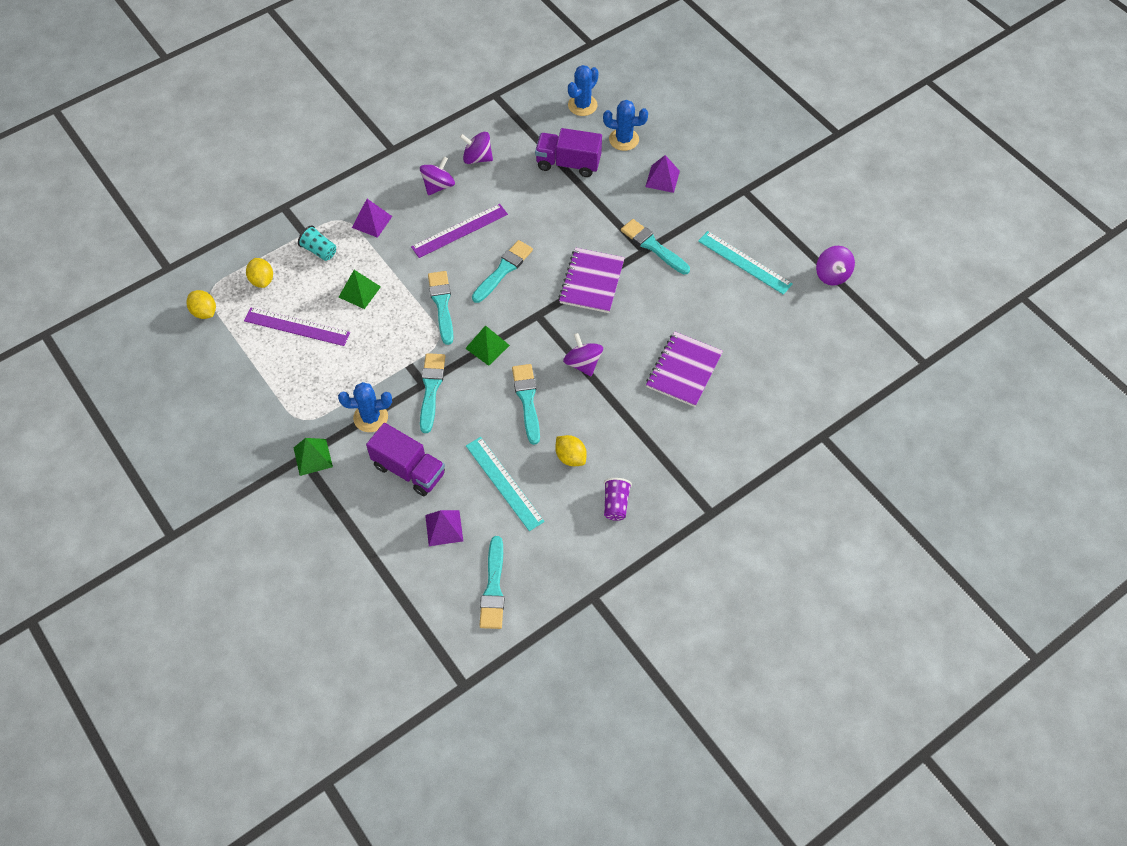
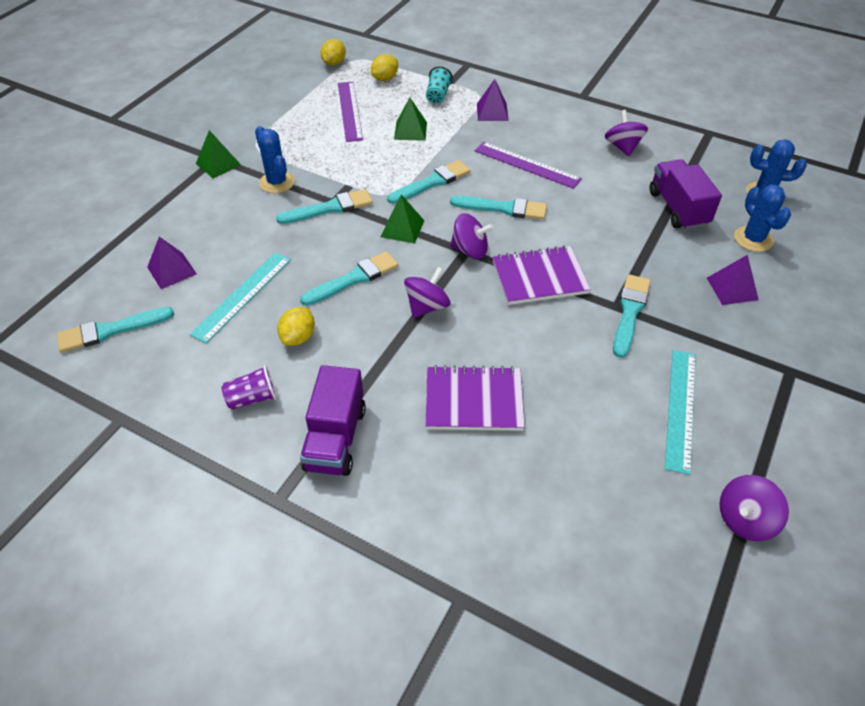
camera: 65 degrees right, 10 degrees down
(409, 469) = (230, 225): purple truck -> purple truck (335, 438)
(438, 186) = (567, 135): purple spinning top -> purple spinning top (470, 250)

